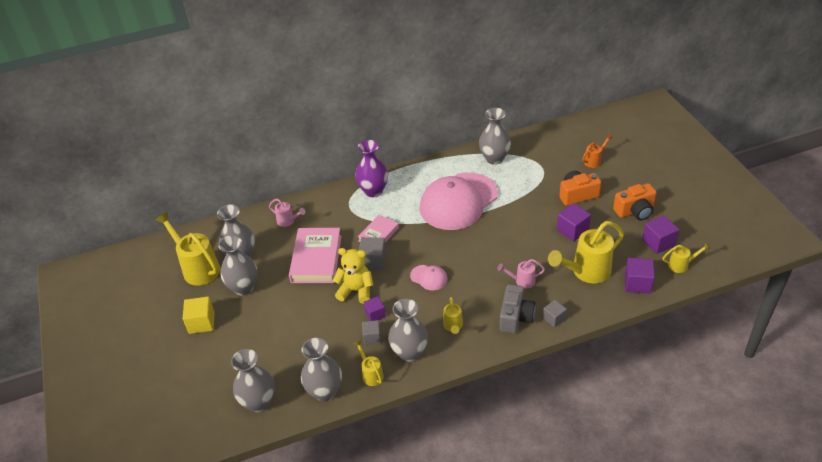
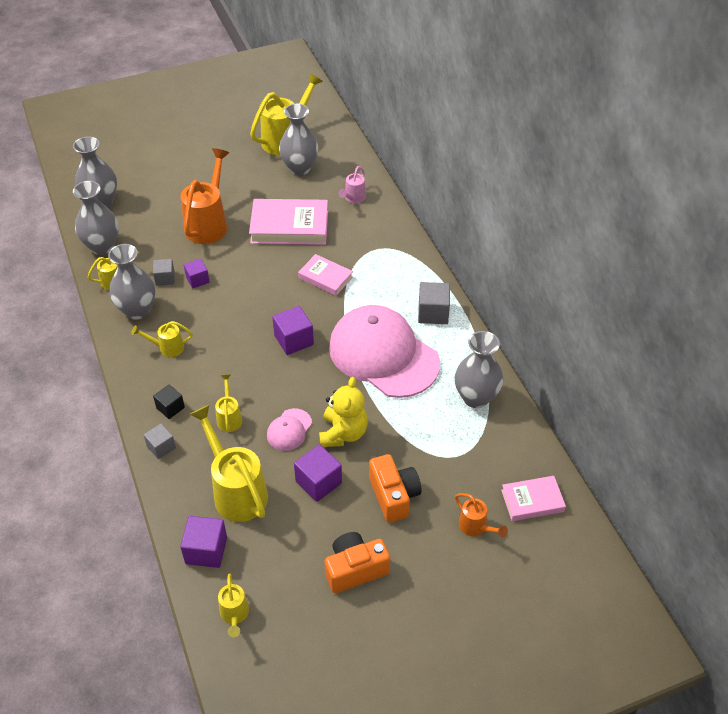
camera: 85 degrees right, 5 degrees up
(201, 323) = (209, 152): yellow cube -> none
(243, 287) = (253, 175): grey vase -> none
(305, 313) = (208, 224): none -> orange watering can
(356, 291) = (235, 262): yellow teddy bear -> yellow teddy bear (343, 433)
(373, 191) = (406, 269): purple vase -> none
(373, 262) = (279, 275): grey cube -> grey cube (433, 313)
(429, 277) = (247, 325): pink cap -> pink cap (289, 430)
(515, 317) = (170, 408): grey camera -> black cube
(522, 281) = (229, 418): pink watering can -> yellow watering can
(571, 138) = (532, 501): none -> pink book
(635, 211) = (355, 569): orange camera -> orange camera turned 90 degrees clockwise
(658, 242) = (284, 591): purple cube -> purple cube (294, 340)

